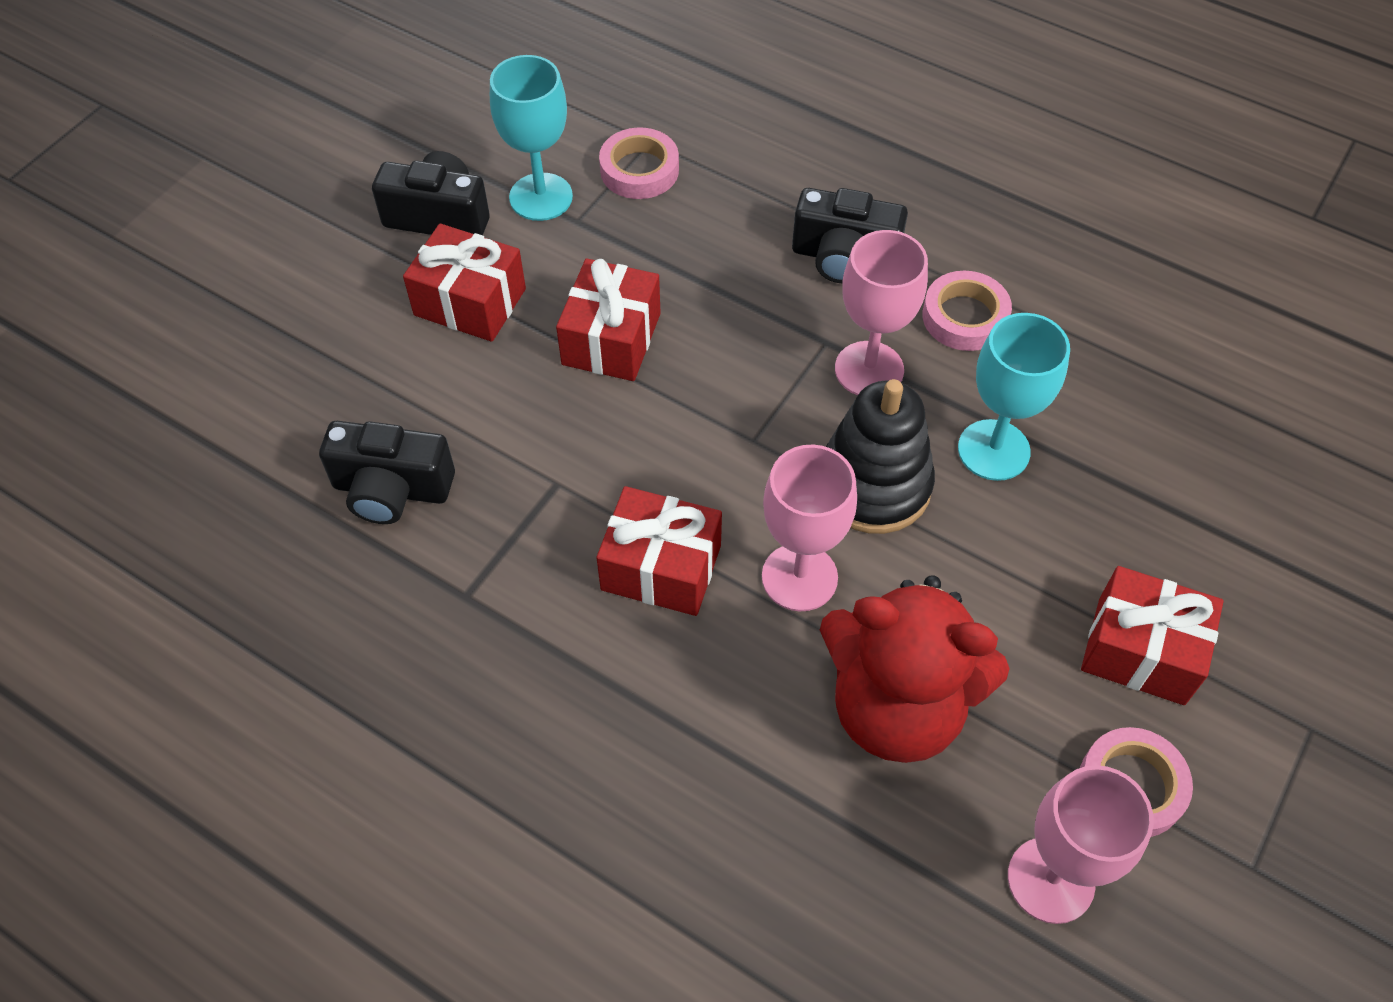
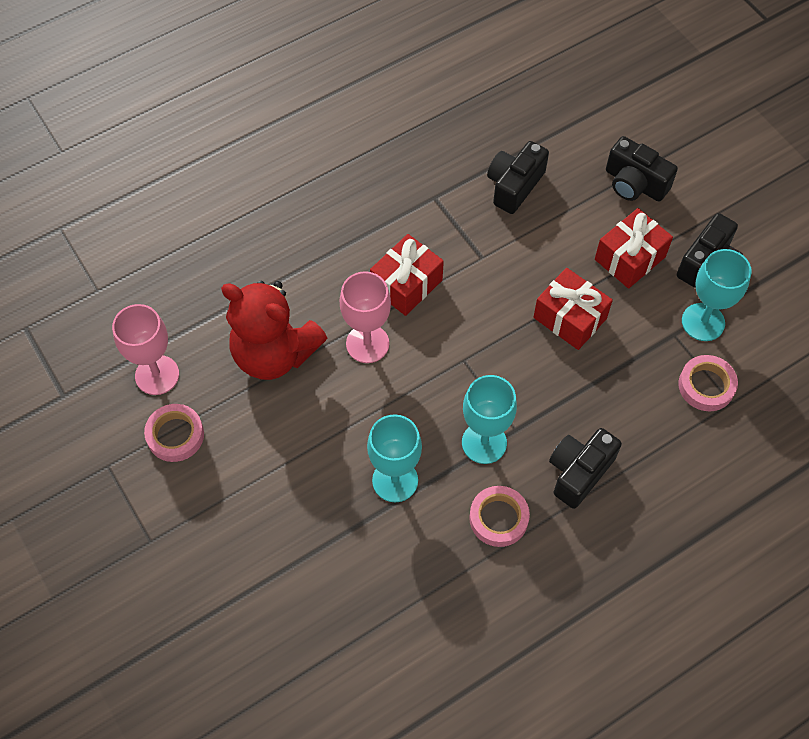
camera: 115 degrees right, 5 degrees up
(324, 335) = (634, 183): none -> black camera
(869, 369) = (484, 443): pink goblet -> turquoise goblet
(873, 485) = (404, 405): black stacking toy -> none
(896, 706) = (274, 353): red teddy bear -> red teddy bear turned 105 degrees counterclockwise
(1141, 651) = (237, 484): red gift -> none

